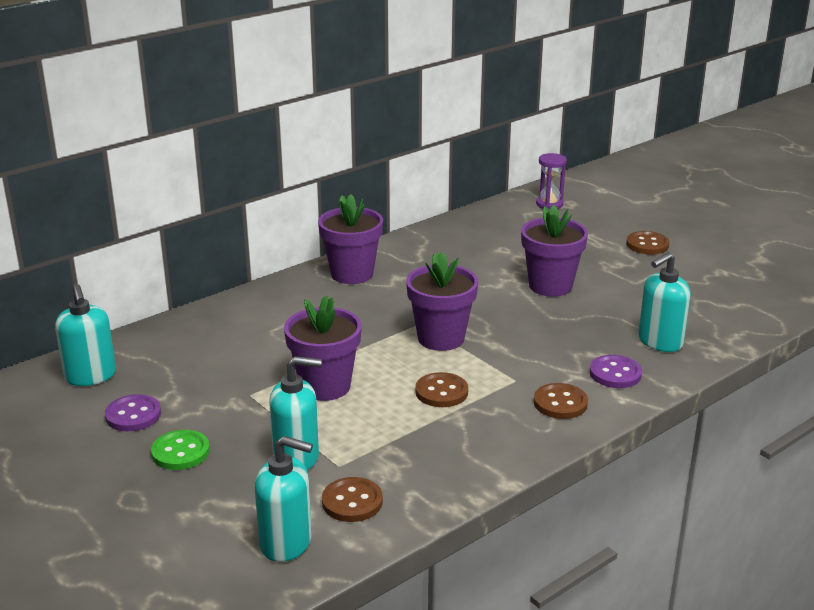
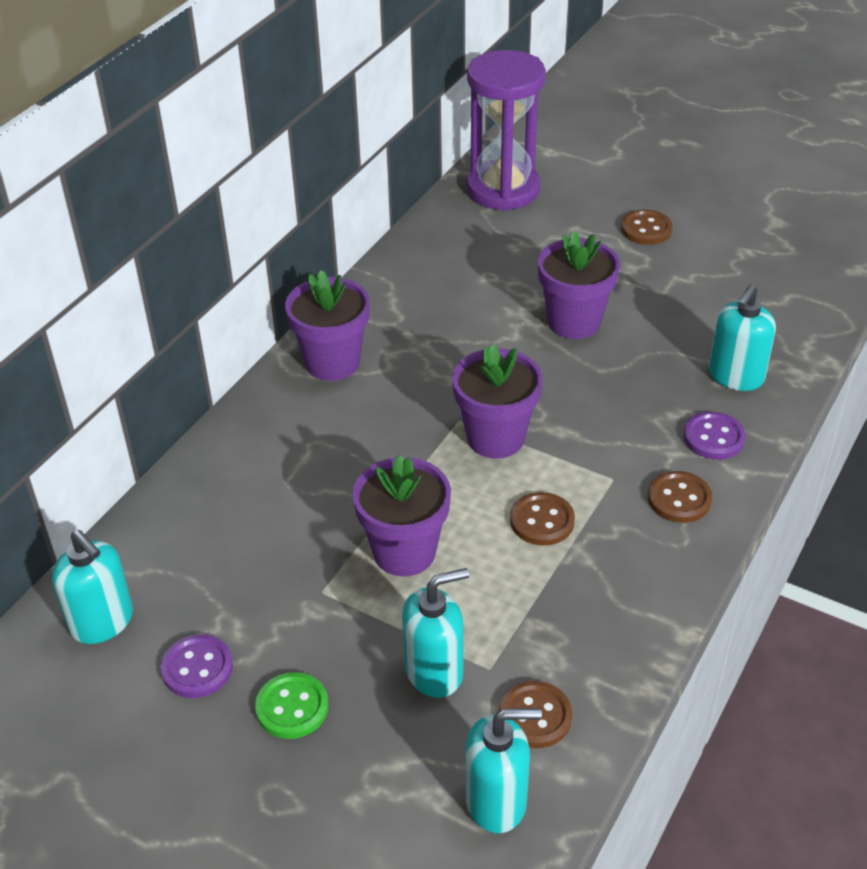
camera: 20 degrees left, 15 degrees up
(549, 204) = (503, 189): purple hourglass -> purple hourglass, size x2.16

